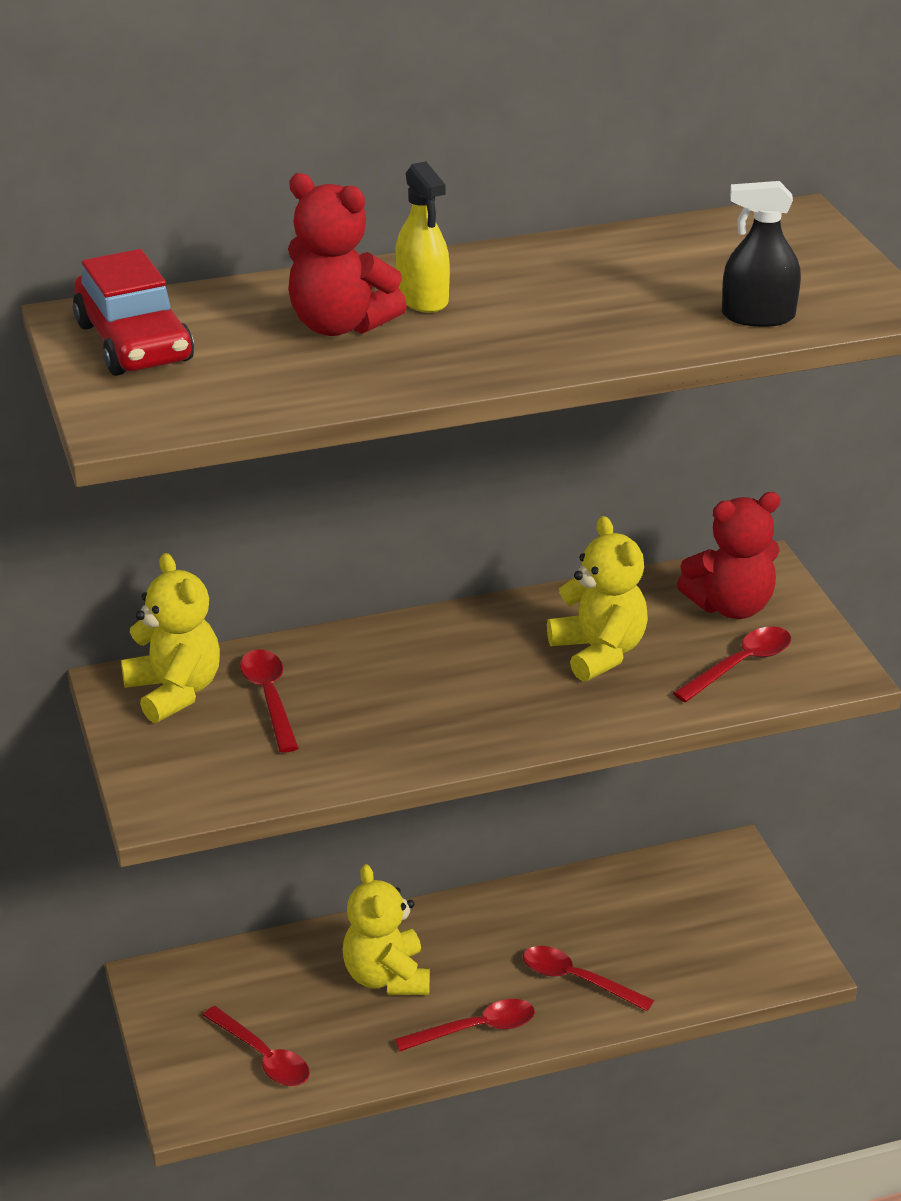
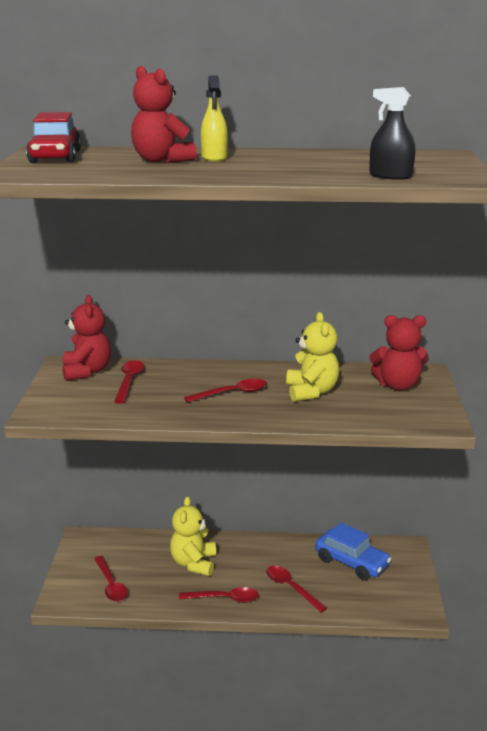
camera: 20 degrees right, 10 degrees down
(174, 691) = (87, 371): yellow teddy bear -> red teddy bear
(653, 905) = (351, 562): none -> blue car
(741, 665) = (387, 410): red spoon -> red spoon (232, 393)

